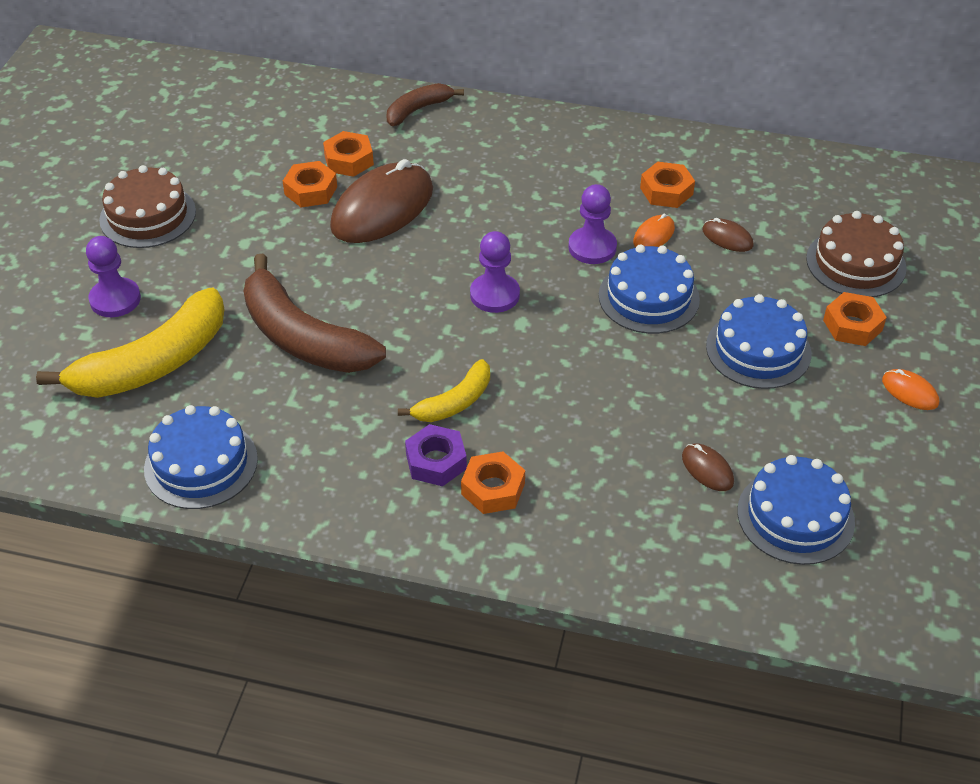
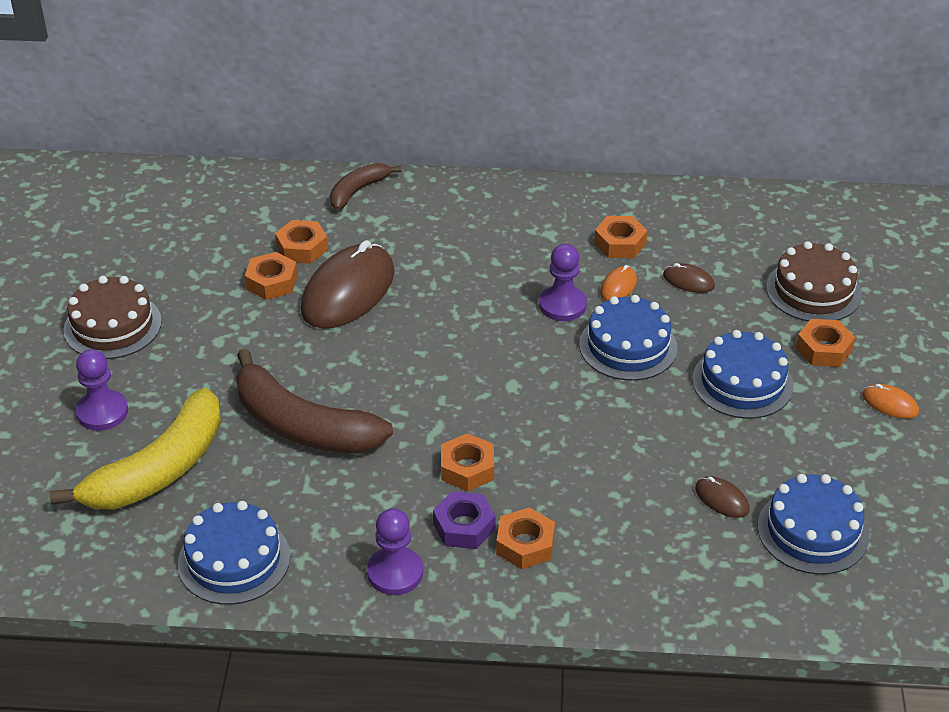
camera: 10 degrees left, 5 degrees down
(454, 402) = (467, 468): yellow banana -> orange nut
(495, 295) = (480, 361): purple pawn -> purple pawn (395, 573)

